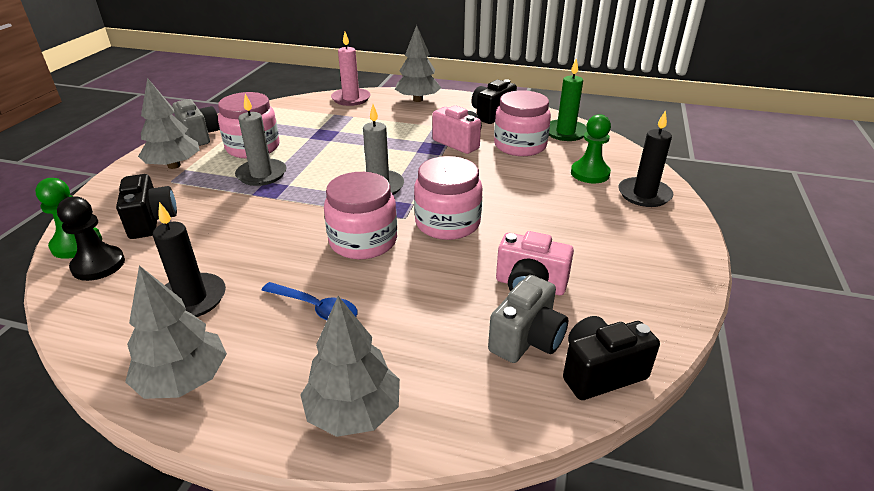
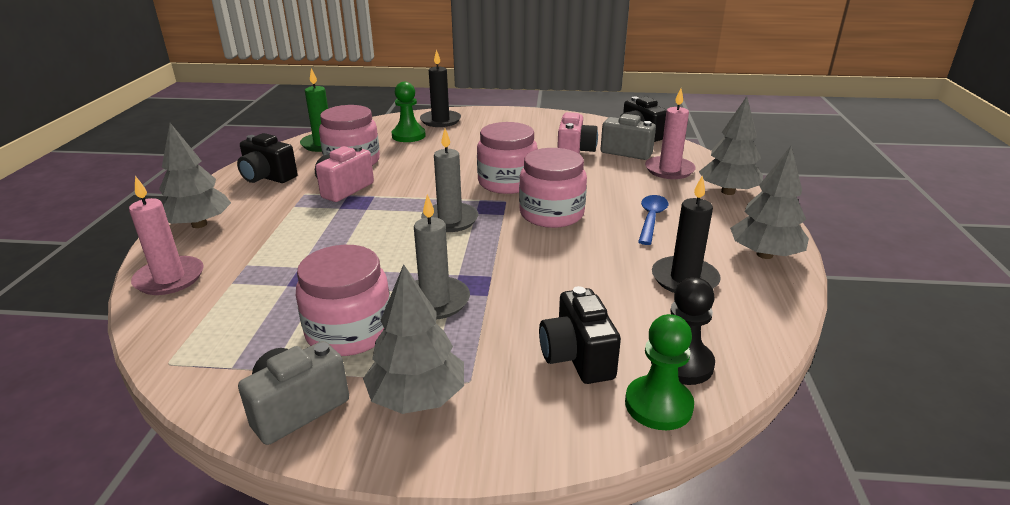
camera: 100 degrees left, 5 degrees down
(151, 221) = (577, 357): black camera -> black camera turned 75 degrees counterclockwise
(448, 367) = (669, 170): none -> pink candle

